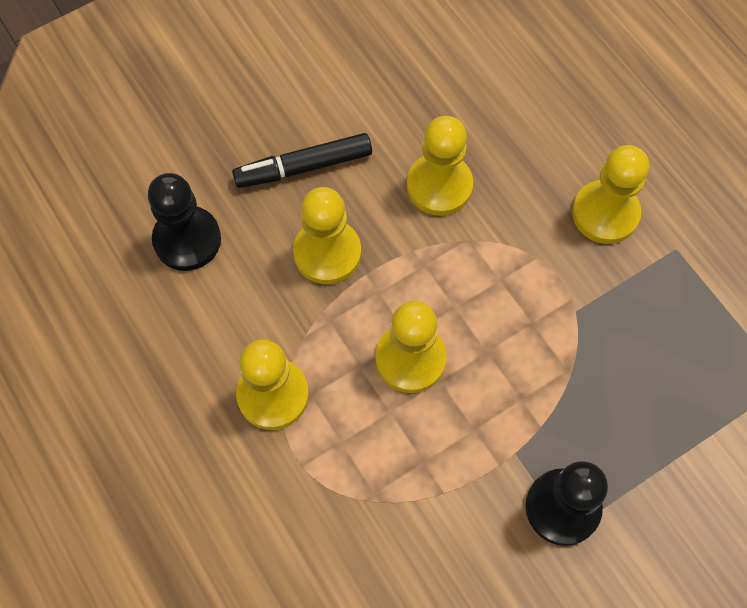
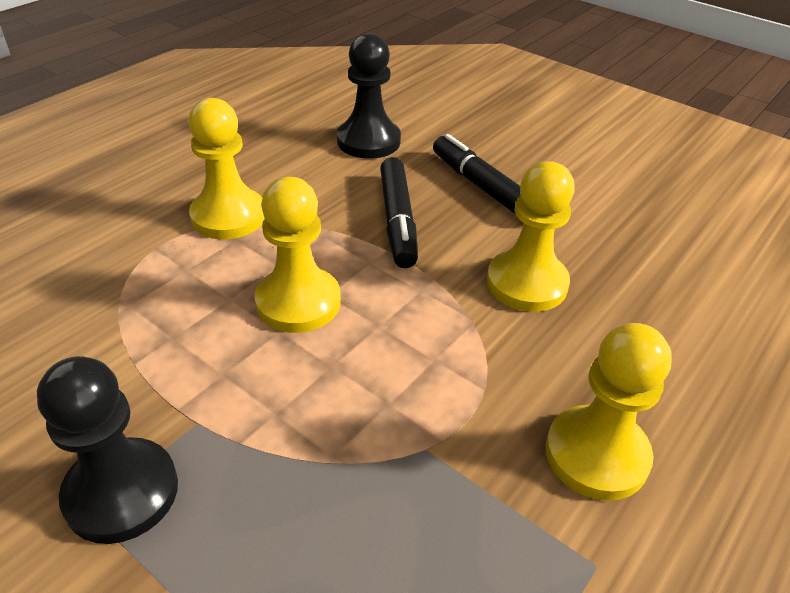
camera: 70 degrees right, 25 degrees down
(327, 253) = (398, 220): yellow pawn -> black marker

